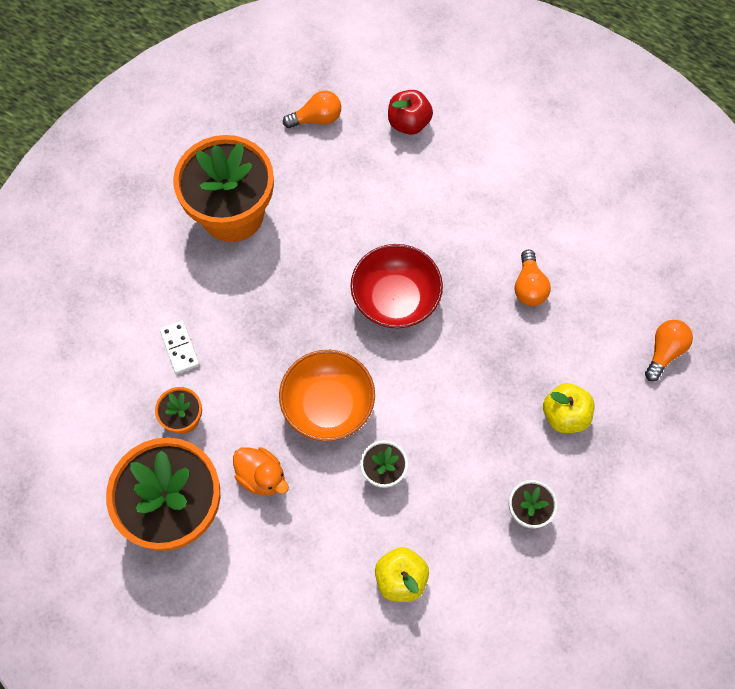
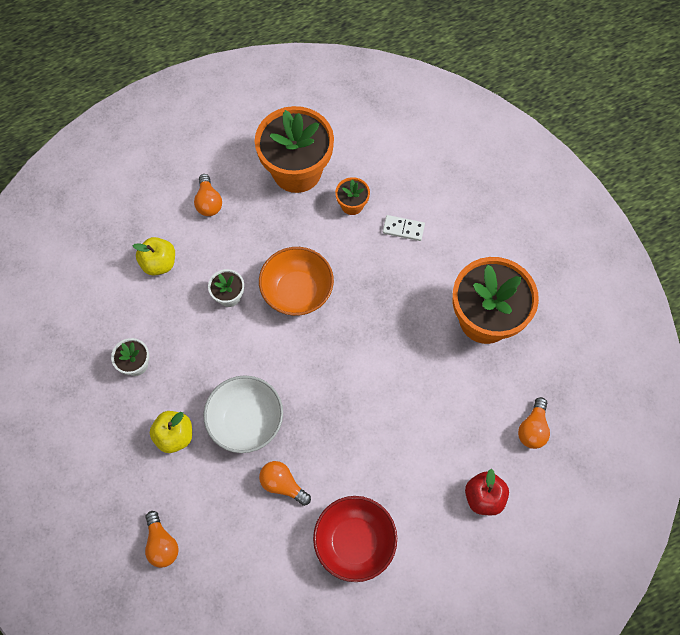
camera: 125 degrees right, 0 degrees up
(262, 476) = (281, 226): orange duck -> none
(286, 581) = (209, 202): none -> orange light bulb
(395, 299) = (341, 383): red bowl -> red bowl (354, 541)
(498, 359) = (246, 421): none -> white bowl

